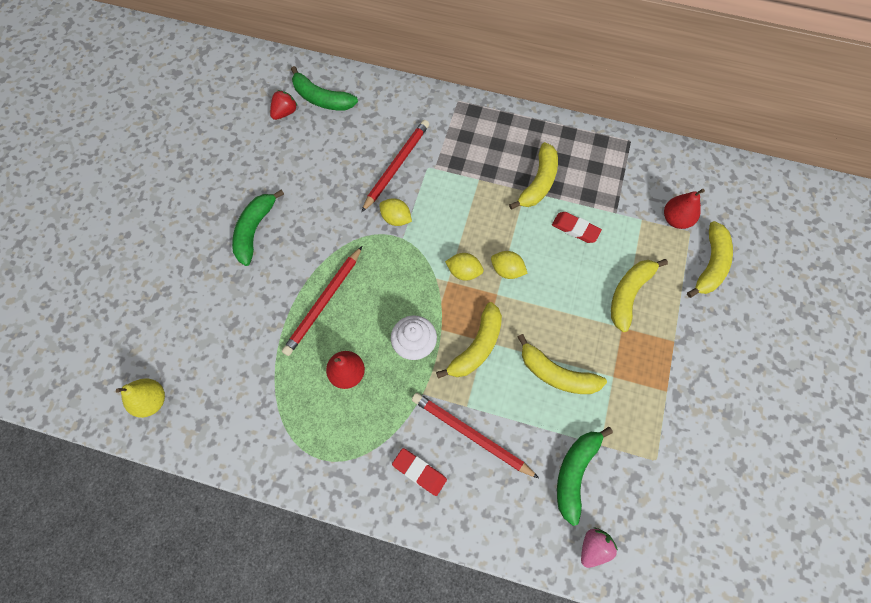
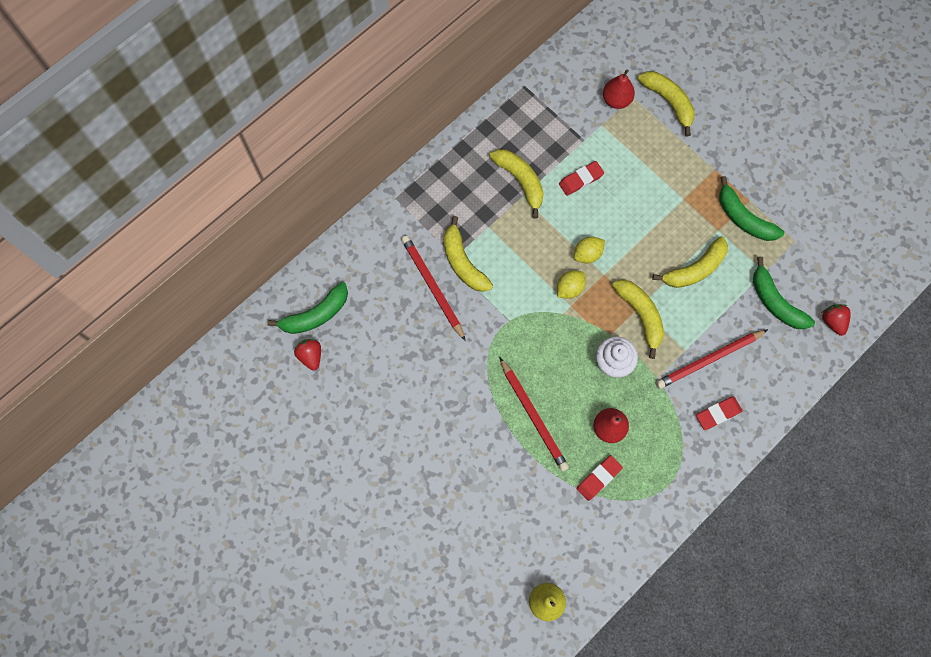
camera: 60 degrees left, 5 degrees up
(254, 230) = (427, 442): green banana -> green banana (743, 218)
(293, 389) = (598, 478): none -> red eraser
(396, 218) = (486, 315): yellow lemon -> none
(593, 547) = (832, 321): pink strawberry -> red strawberry
(629, 294) = (660, 176): yellow banana -> yellow banana (463, 262)

